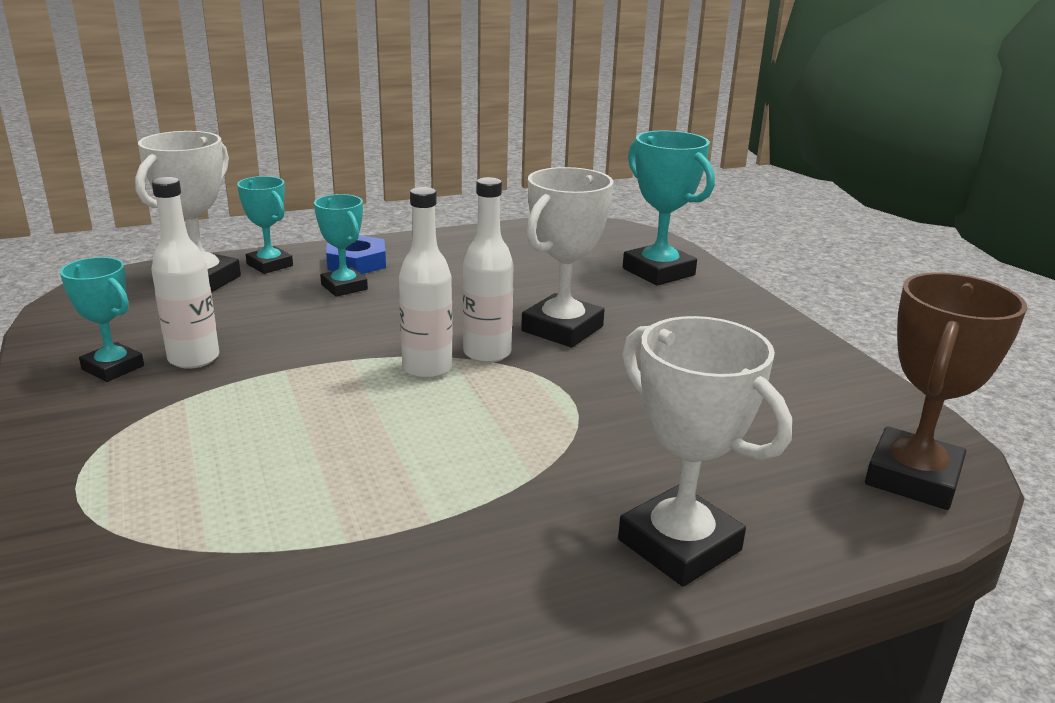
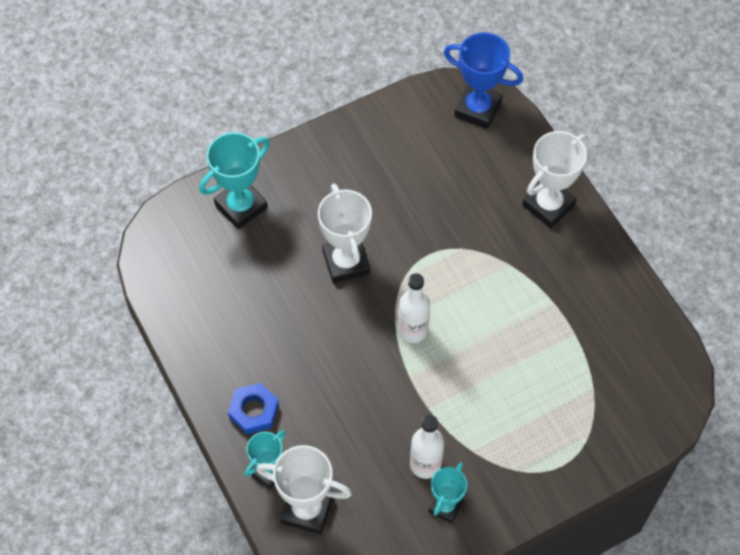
camera: 95 degrees left, 35 degrees up
(344, 287) = (302, 407): turquoise trophy -> none
(487, 353) = (387, 301): white bottle -> none
(562, 329) = (346, 262): white trophy -> white trophy turned 45 degrees clockwise
(912, 478) = (478, 109): brown trophy -> blue trophy

